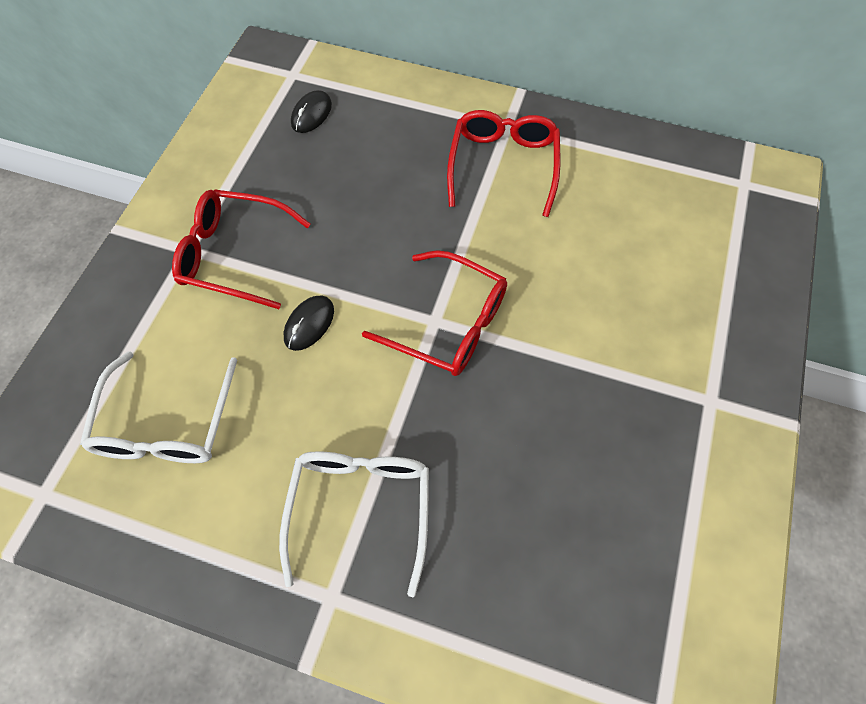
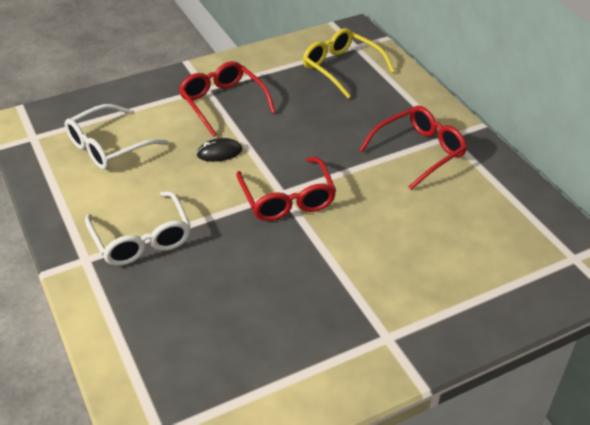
camera: 45 degrees right, 20 degrees down
(311, 114) = (342, 68): black mouse -> yellow glasses
(360, 510) = (141, 238): white glasses -> white glasses turned 105 degrees clockwise

